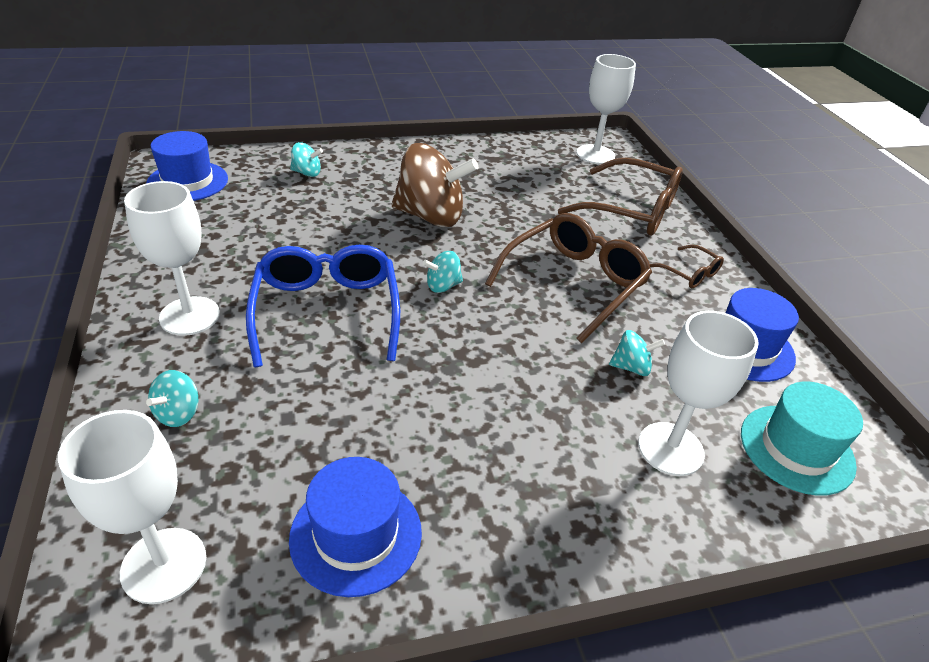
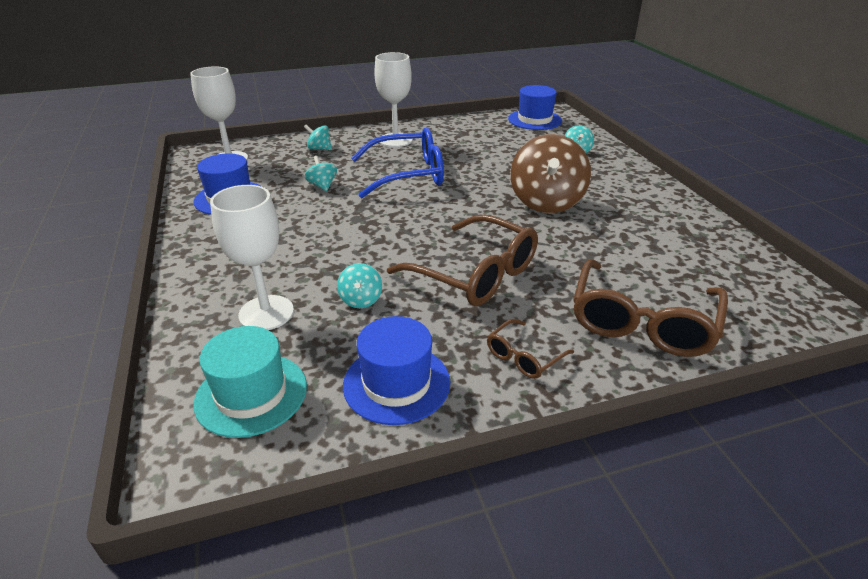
camera: 90 degrees right, 5 degrees down
(443, 286) = (449, 211): turquoise spinning top -> turquoise spinning top (322, 186)
(595, 154) = (768, 301): white goblet -> none

